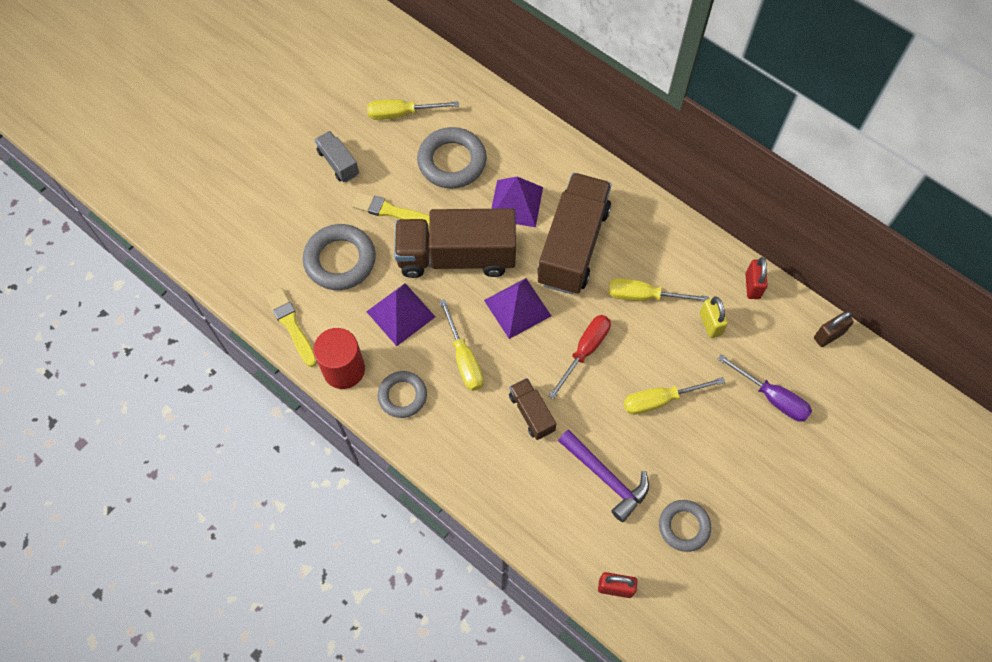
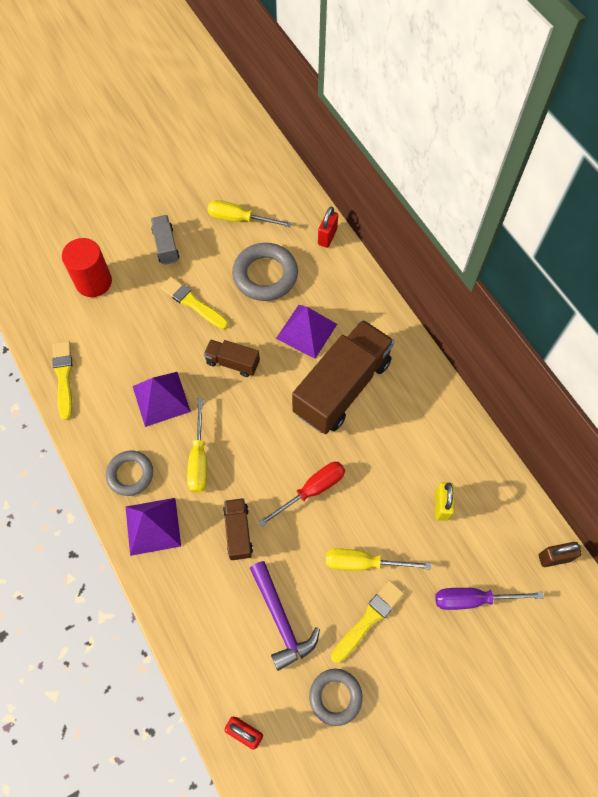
camera: 20 degrees right, 0 degrees up
(340, 260) = (130, 332): grey ring -> none
(344, 369) = (90, 432): red cylinder -> red cylinder (93, 282)
(456, 256) = (232, 362): brown truck -> brown truck, size x0.47
(517, 307) = (267, 428): purple pyramid -> purple pyramid (153, 526)
(644, 296) = (389, 457): yellow screwdriver -> none
(685, 448) = (368, 619): none -> yellow brush
(752, 286) = (497, 483): red padlock -> red padlock (327, 237)
(772, 397) = (473, 599): purple screwdriver -> purple screwdriver turned 120 degrees clockwise

